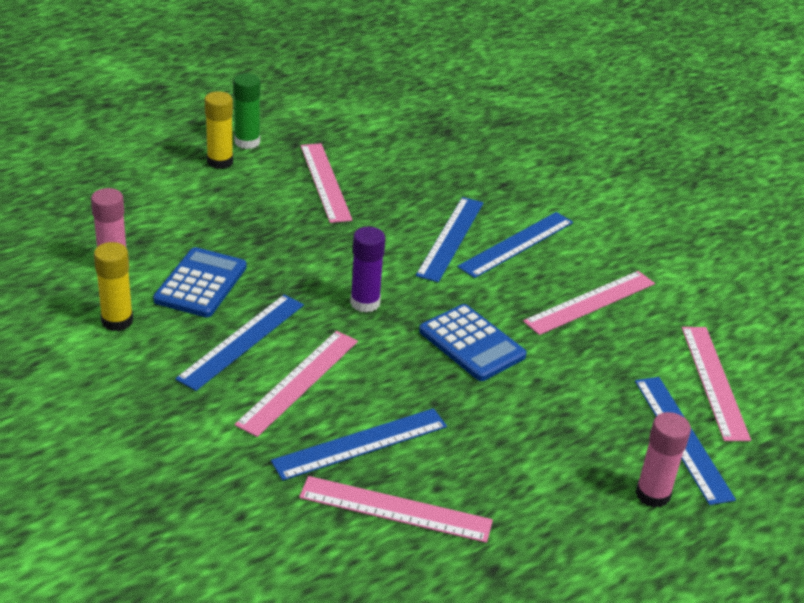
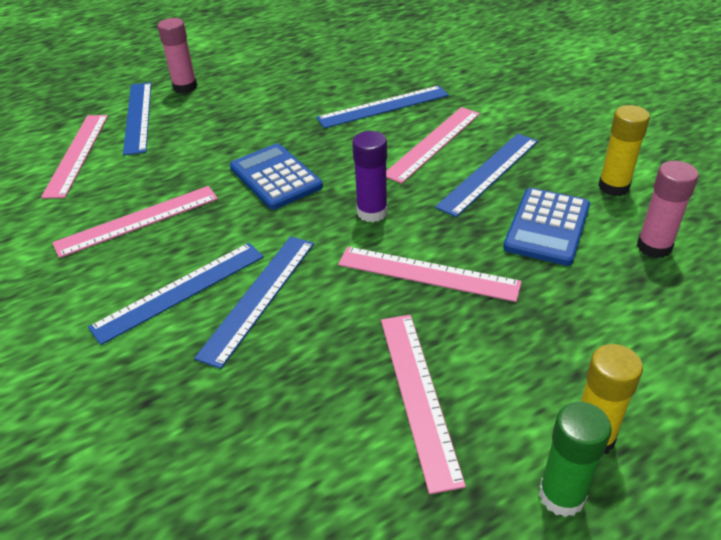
camera: 170 degrees left, 5 degrees up
(395, 509) = (362, 76): pink ruler -> pink ruler (427, 273)

